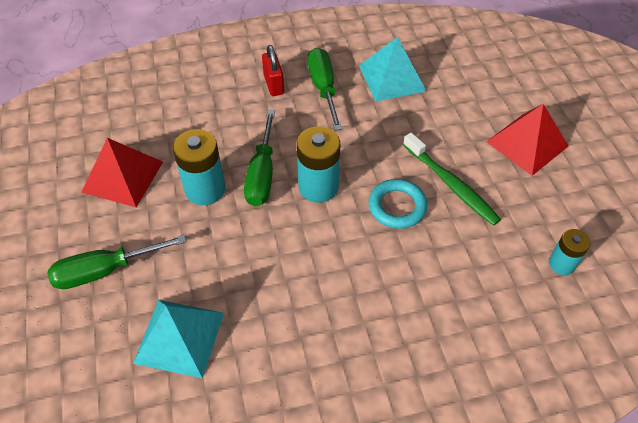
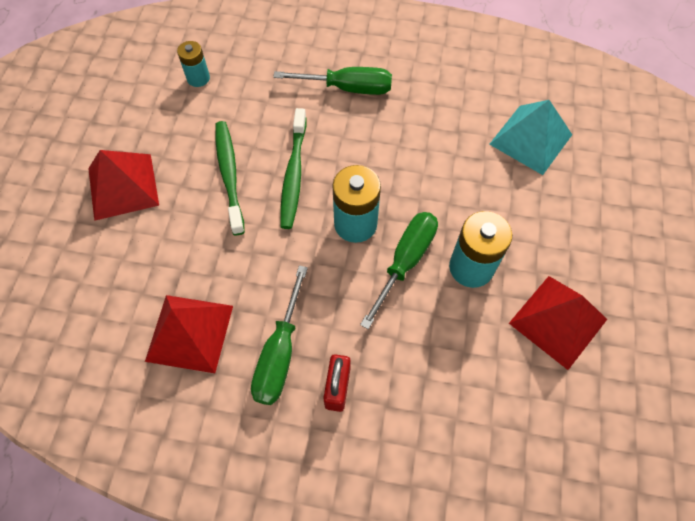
camera: 155 degrees left, 10 degrees up
(105, 270) = (587, 219): green screwdriver -> green screwdriver (347, 88)
(392, 78) = (190, 333): turquoise pyramid -> red pyramid
(397, 206) = (294, 174): turquoise ring -> green toothbrush

